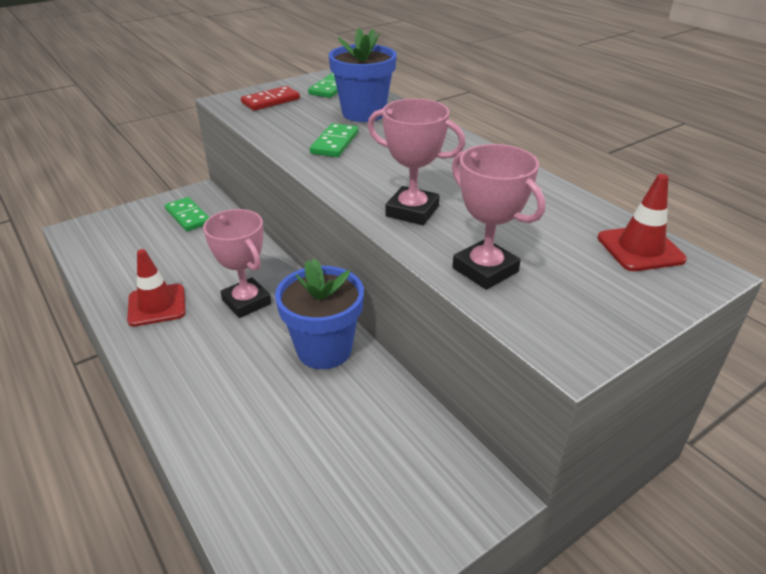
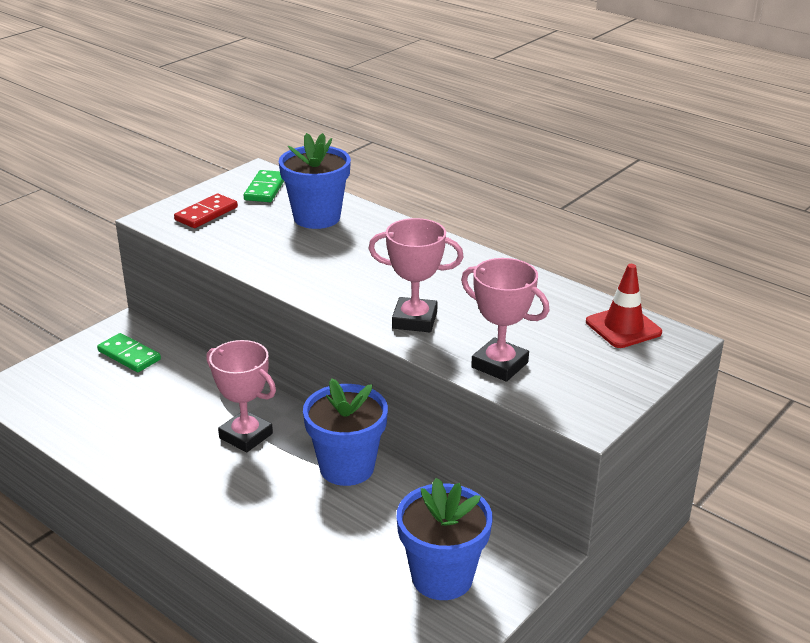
camera: 15 degrees left, 5 degrees down
(157, 305) = (151, 454): red traffic cone -> none
(335, 143) = (304, 257): green domino -> none
(372, 497) = (442, 577): none -> blue flower pot

